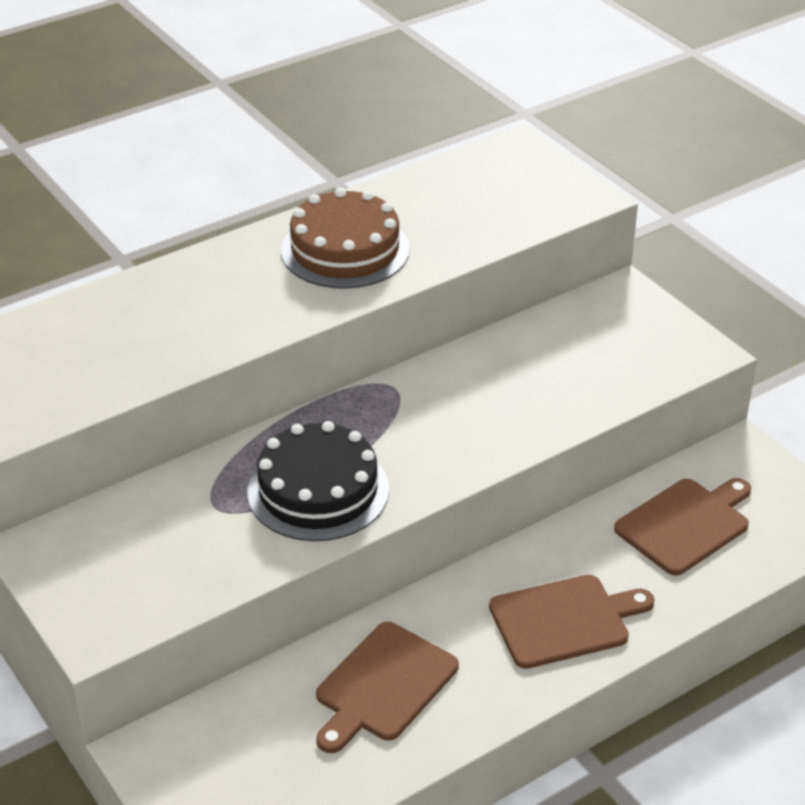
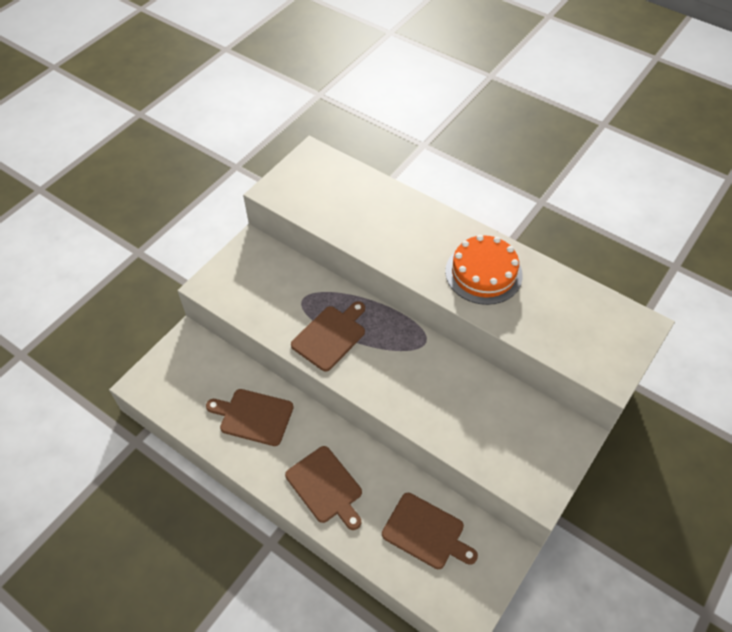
camera: 70 degrees right, 15 degrees up
(318, 490) = (330, 336): black cake -> brown cutting board
(345, 250) = (483, 273): brown cake -> orange cake

